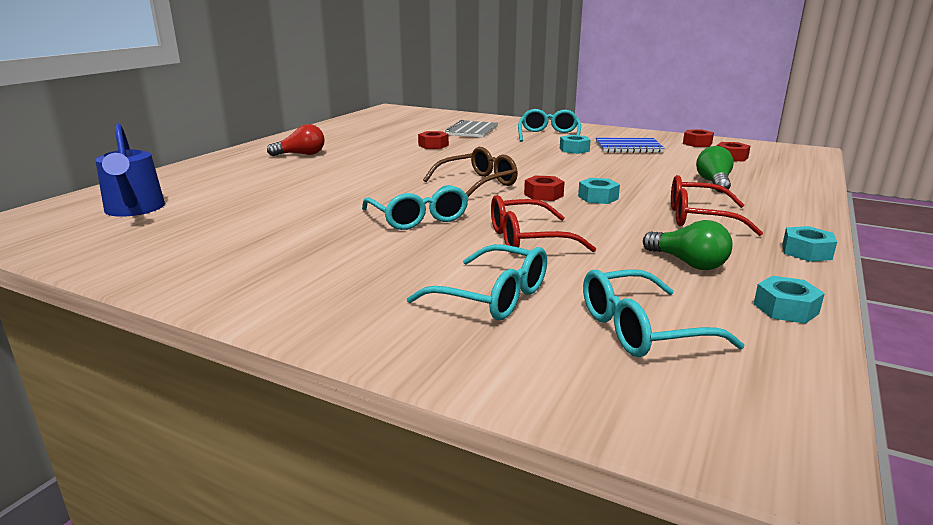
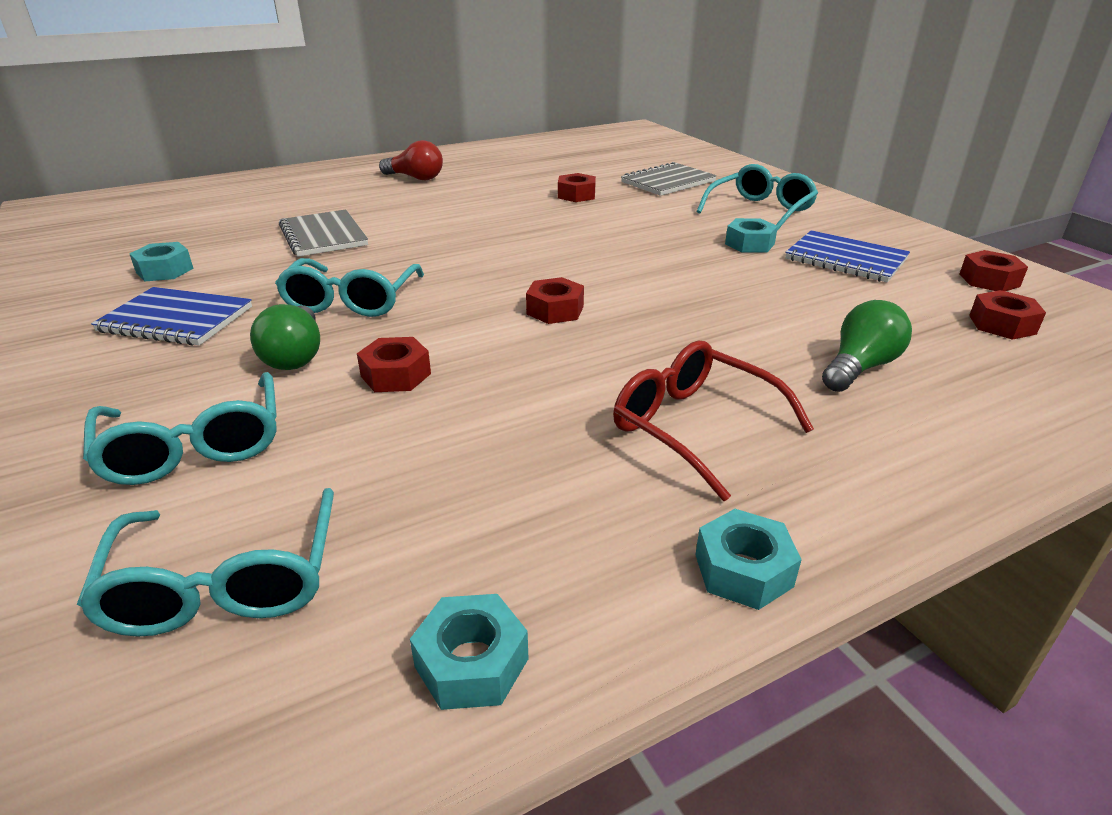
camera: 35 degrees right, 10 degrees up
(134, 210) = (161, 214): blue watering can -> none
(313, 194) = (323, 236): none -> grey notebook
(320, 255) = (176, 319): none -> blue notebook
(478, 183) = (512, 268): brown glasses -> none
(527, 239) = (396, 375): red glasses -> red nut
(598, 197) = (617, 337): turquoise nut -> turquoise nut (164, 270)
(641, 329) = (226, 583): turquoise glasses -> turquoise glasses turned 120 degrees counterclockwise
(688, 263) = (508, 502): green light bulb -> green light bulb (295, 356)

